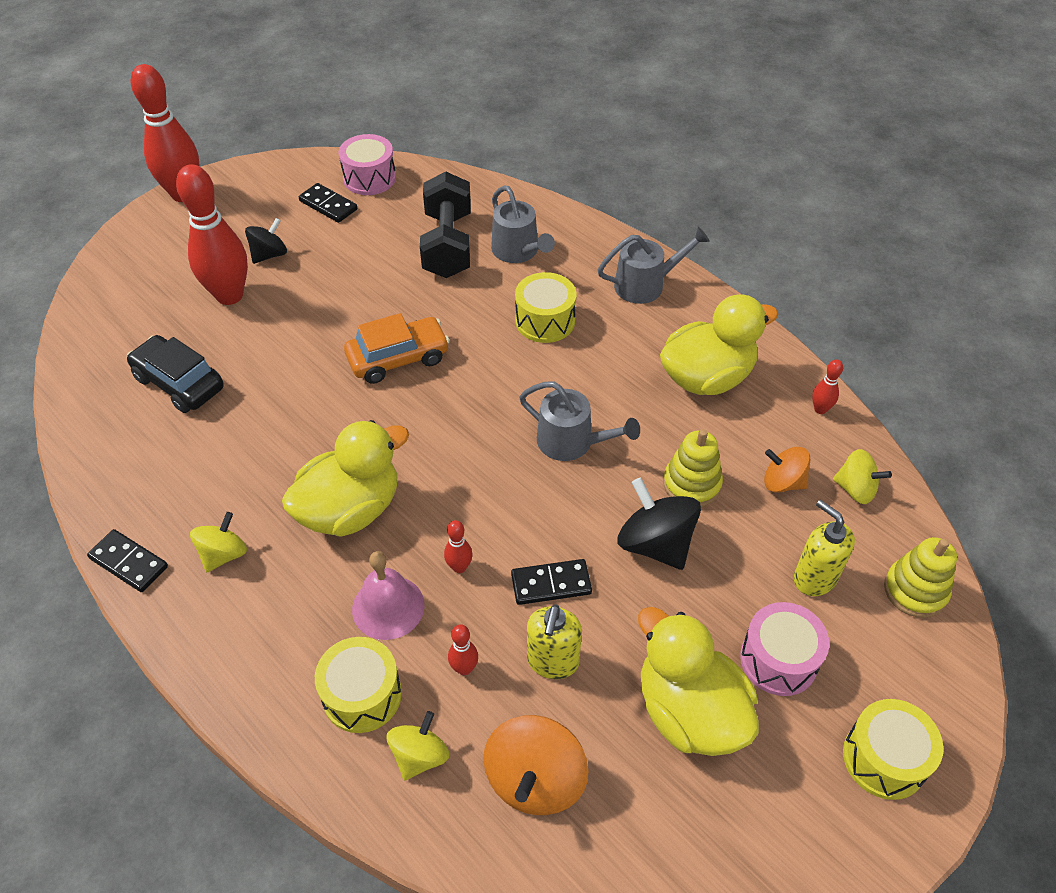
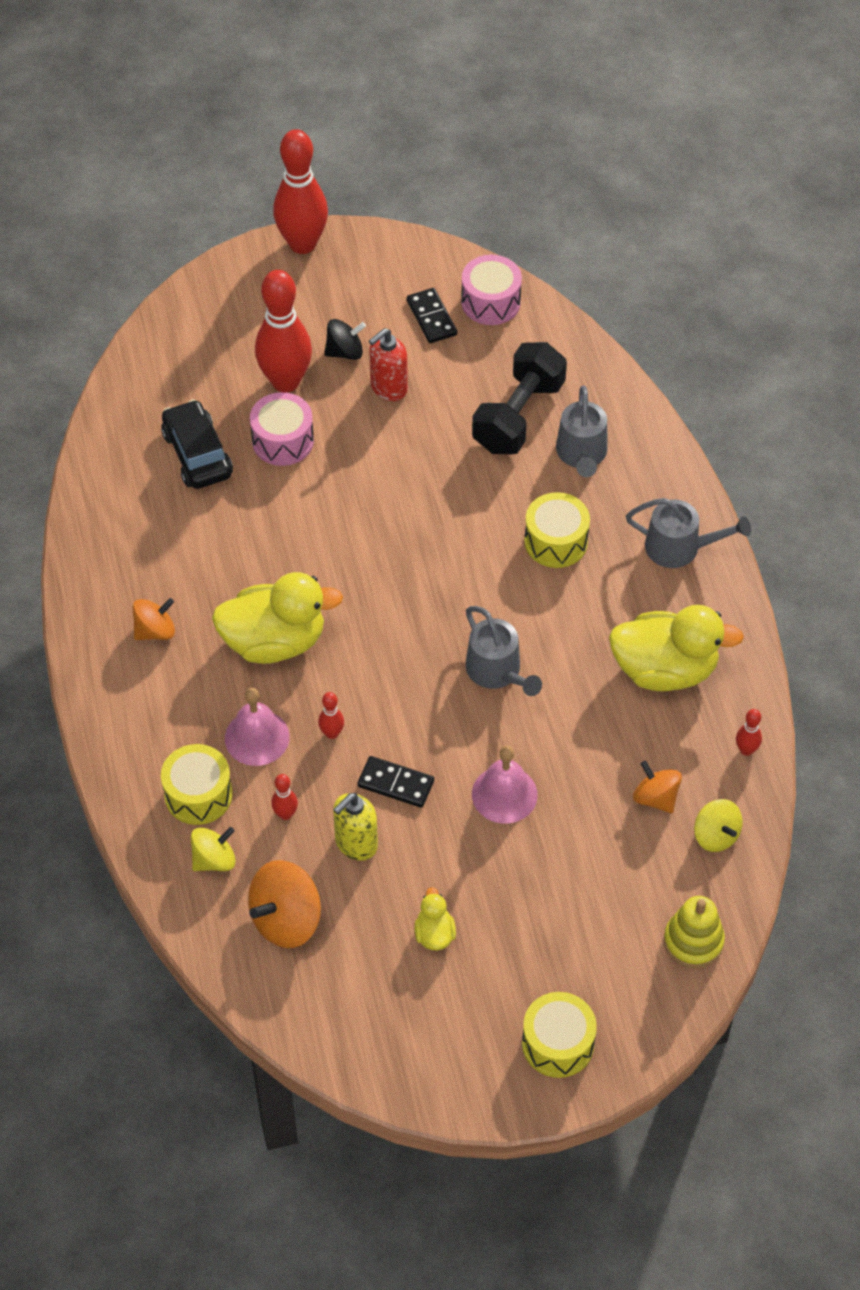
camera: 30 degrees right, 5 degrees up
(128, 563) = (80, 602): black domino -> none
(223, 554) = (155, 631): yellow spinning top -> orange spinning top
(324, 266) = (388, 388): none -> red soap dispenser
(398, 358) = (397, 518): orange car -> none
(655, 544) = (504, 794): black spinning top -> pink bell
(689, 711) = (434, 934): yellow duck -> yellow duck, size x0.46
(691, 484) = (574, 759): yellow stacking toy -> none
(778, 659) = (534, 934): pink drum -> pink drum (283, 441)
(814, 578) = (616, 888): yellow soap dispenser -> none

